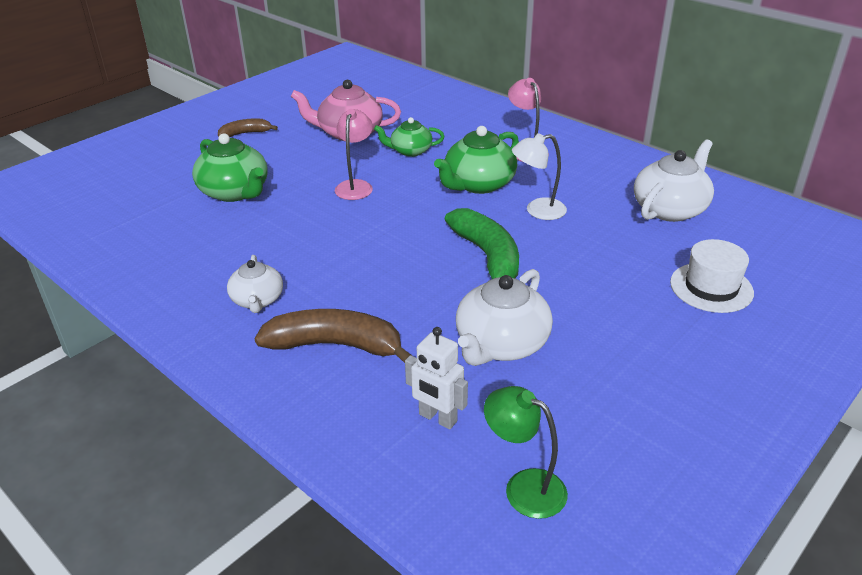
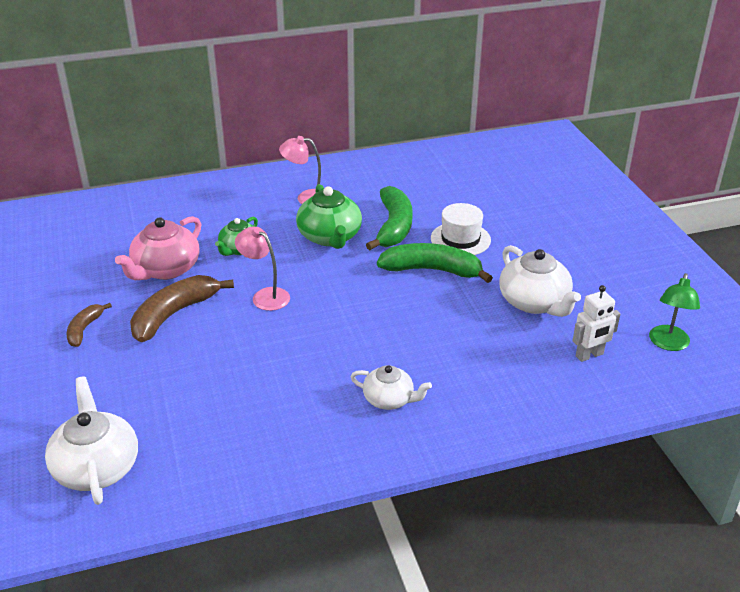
camera: 60 degrees left, 0 degrees up
(235, 192) = (197, 367): green teapot -> none
(335, 345) = (480, 375): brown banana -> brown banana (174, 314)
(524, 487) = (668, 344): green lamp -> green lamp turned 45 degrees counterclockwise
(537, 210) = (394, 227): white lamp -> green banana
(670, 209) = (444, 177): white teapot -> white teapot (97, 467)
(711, 287) = (540, 203): white hat -> white hat (460, 239)

